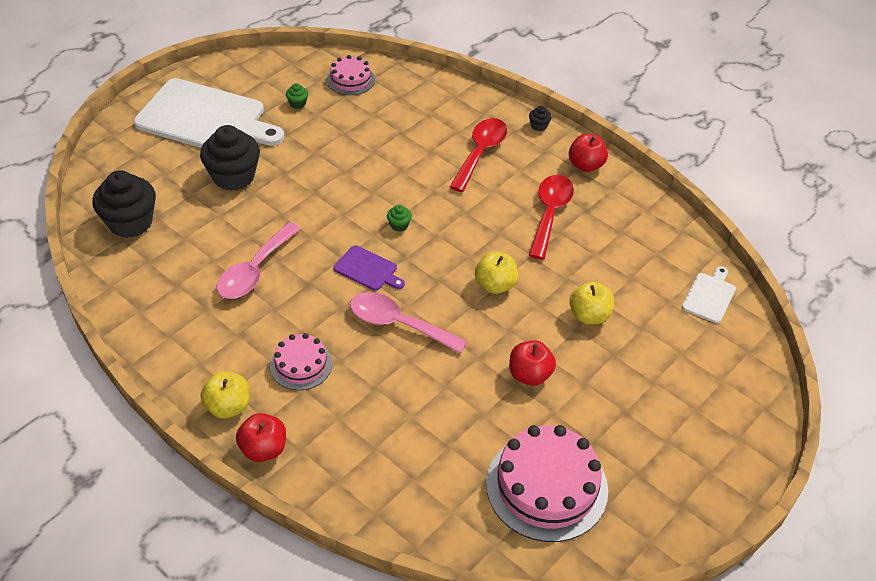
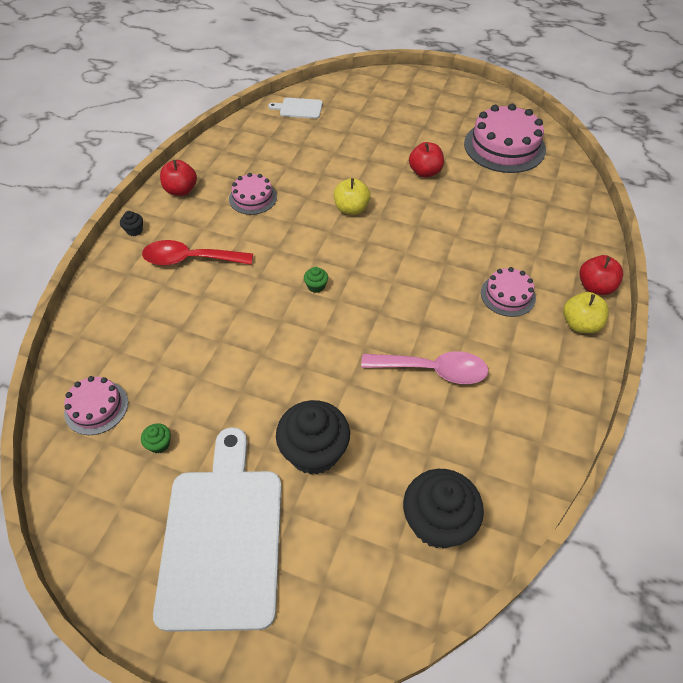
camera: 110 degrees left, 5 degrees up
(368, 269) = (381, 289): purple cutting board -> none
(398, 324) = (427, 251): pink spoon -> none
(550, 213) = (253, 198): red spoon -> pink cake
(589, 315) = (352, 156): yellow apple -> none

